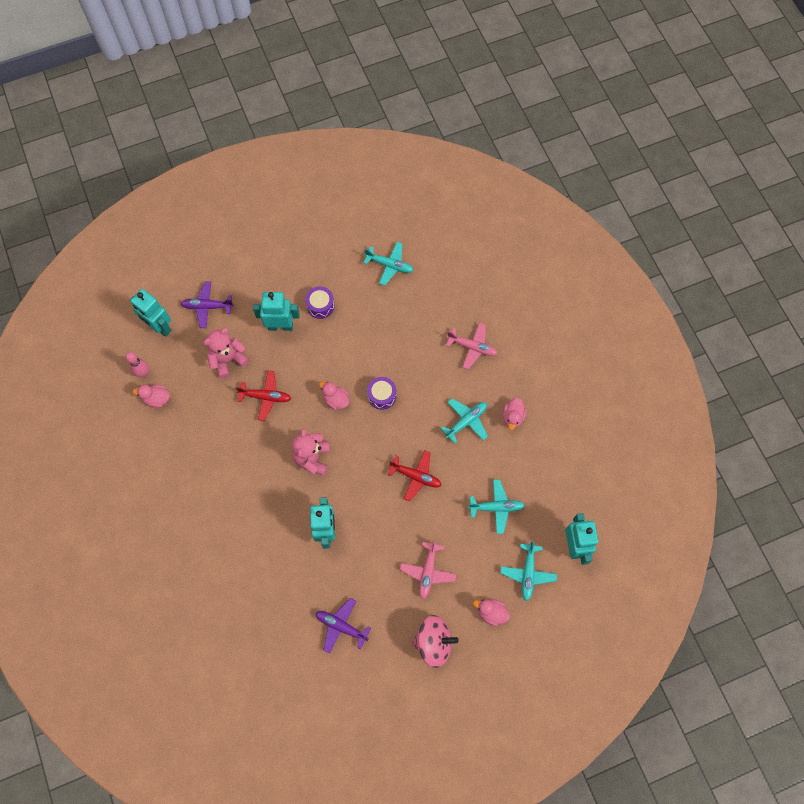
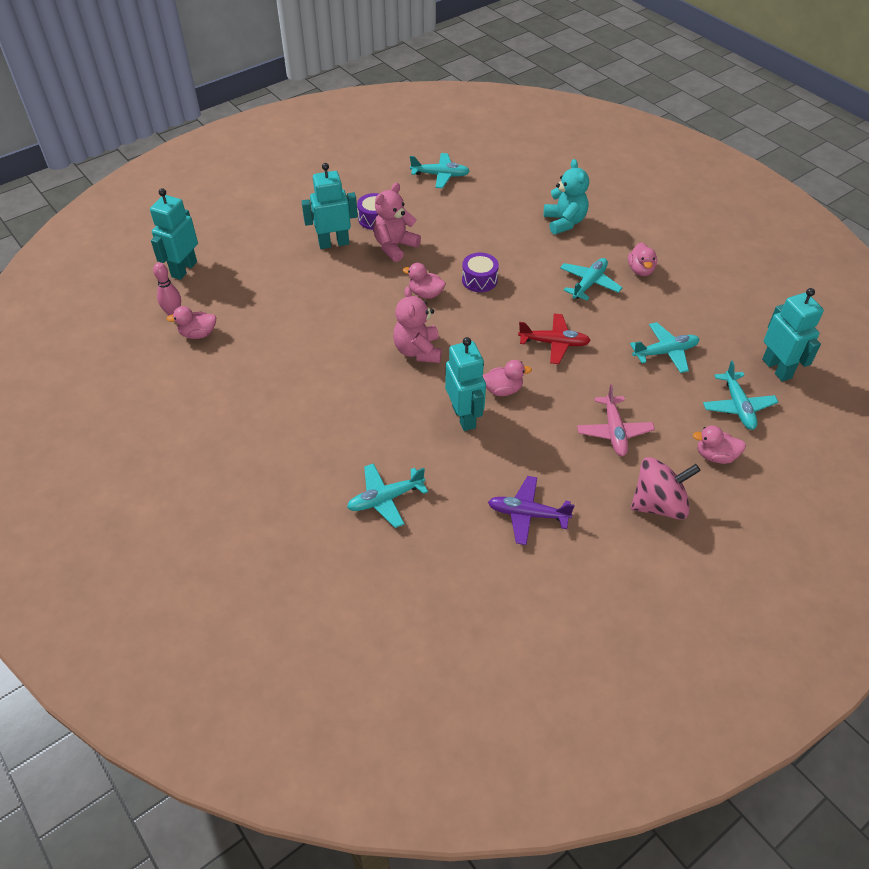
camera: 15 degrees left, 20 degrees down
(159, 327) = (184, 269): turquoise robot -> turquoise robot turned 90 degrees clockwise
(207, 307) = (238, 242): purple plane -> none
(228, 360) = (279, 282): pink teddy bear -> pink teddy bear (394, 246)
(250, 587) = (385, 499): none -> turquoise plane
(266, 397) = (338, 306): red plane -> none
(362, 512) = (503, 390): none -> pink duck
(472, 347) = (564, 222): pink plane -> turquoise teddy bear

